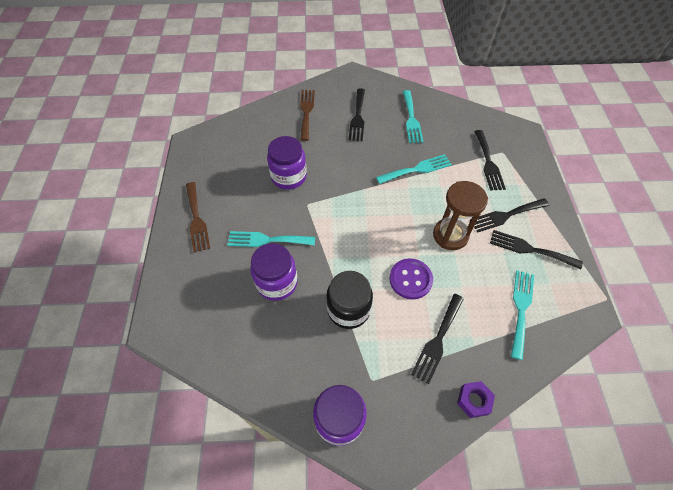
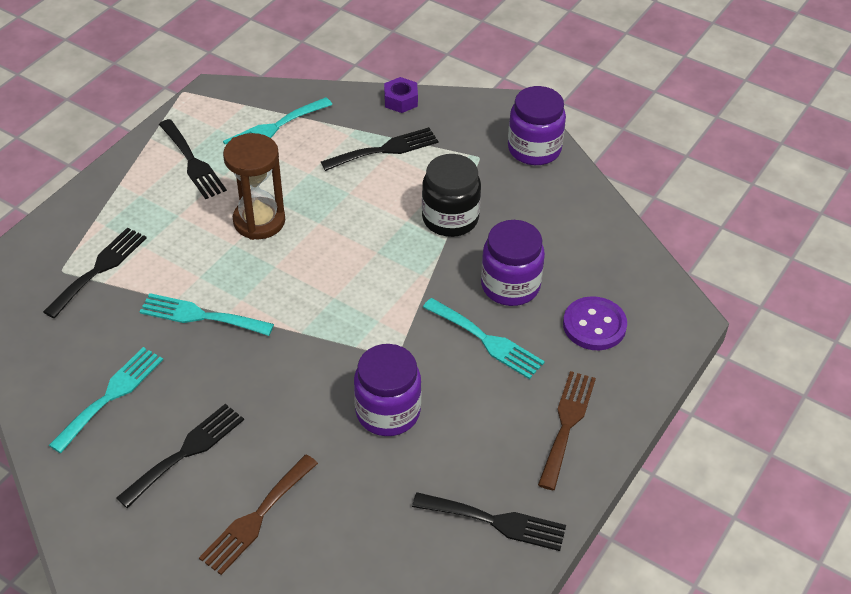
camera: 145 degrees left, 10 degrees down
(410, 279) = (355, 207): purple button -> purple button (594, 325)
(506, 215) = (169, 204): black fork -> black fork (496, 521)

